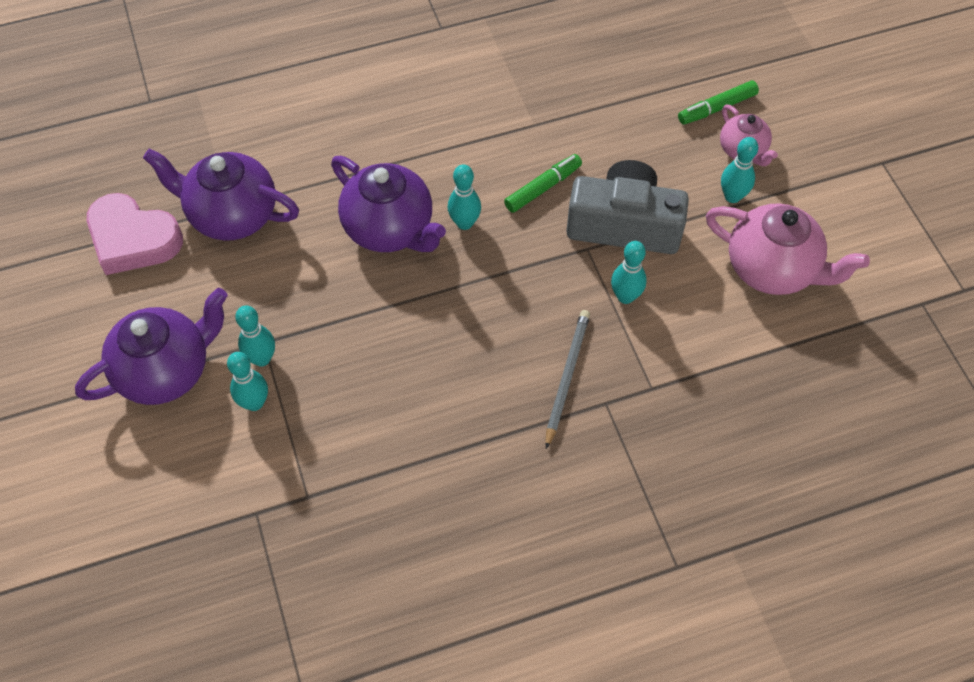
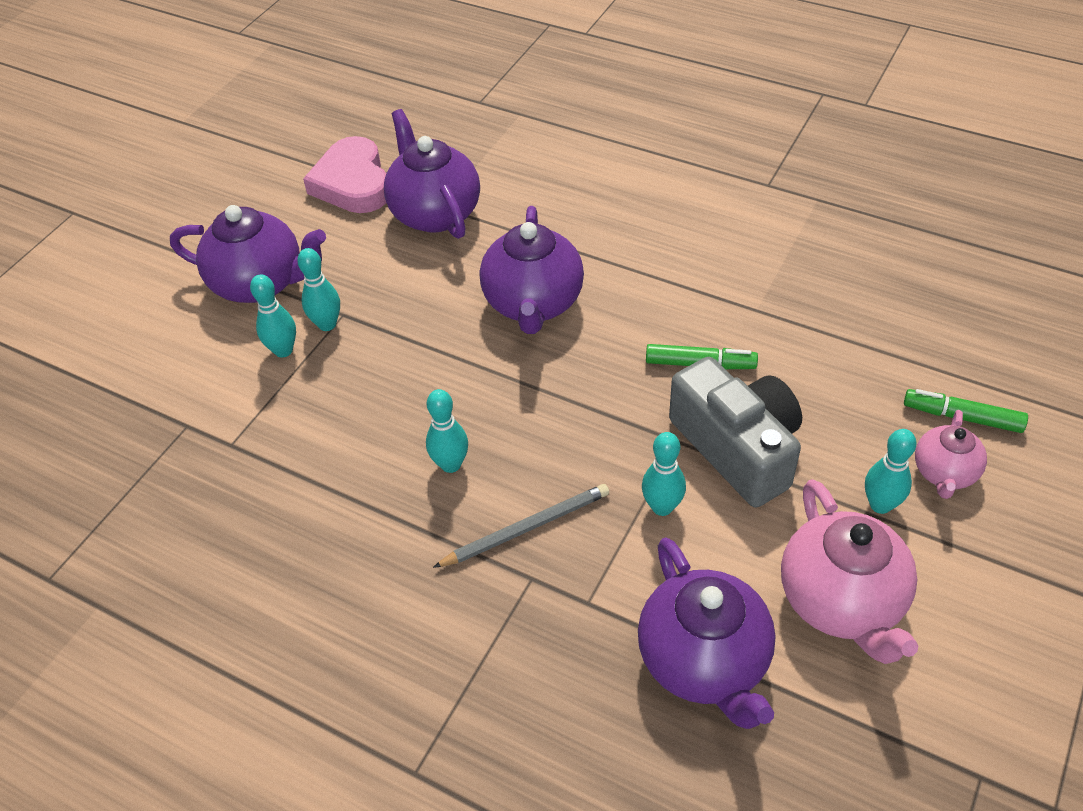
camera: 50 degrees right, 10 degrees down
(464, 223) = (597, 342): turquoise bowling pin -> turquoise bowling pin (451, 464)
(745, 364) = (704, 661): none -> purple teapot

